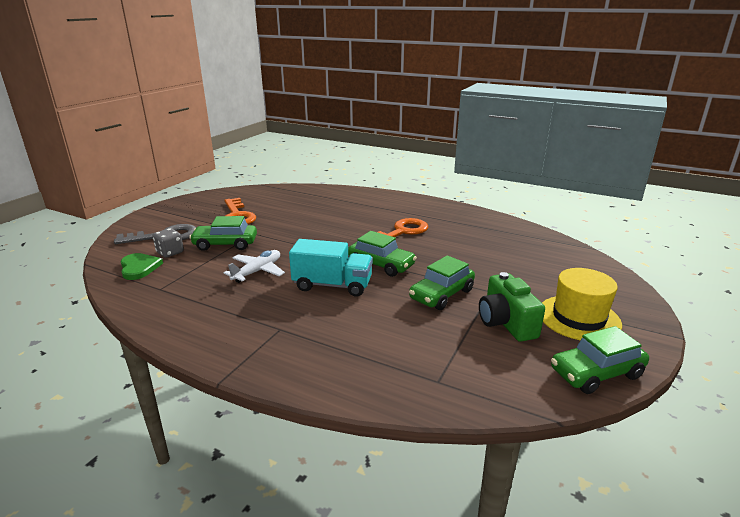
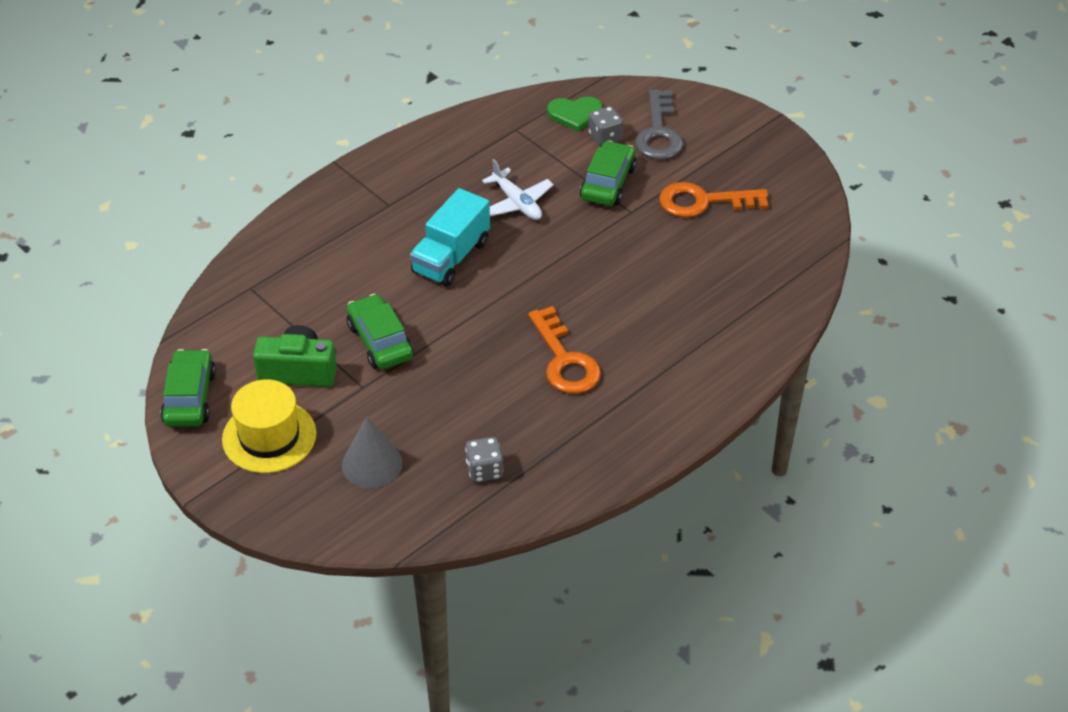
camera: 110 degrees right, 20 degrees up
(381, 265) = (477, 311): green car -> none
(506, 239) = (484, 470): none -> grey dice
(547, 272) = (372, 464): none -> grey cone

